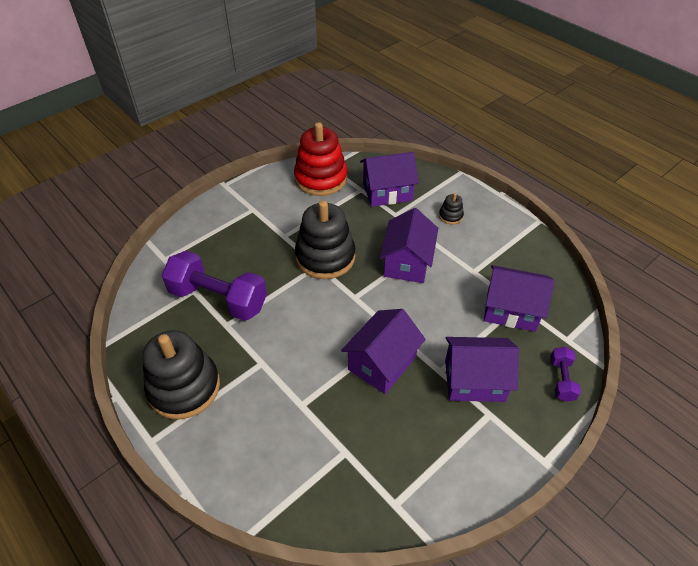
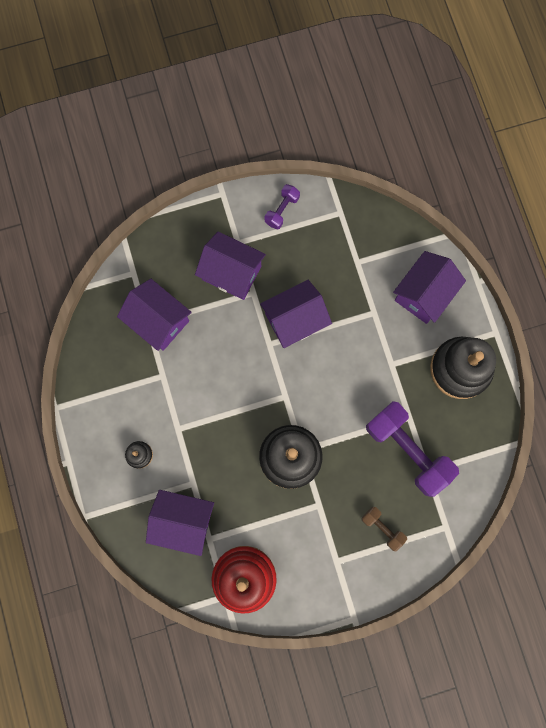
camera: 155 degrees left, 30 degrees up
(222, 240) = (382, 528): none -> brown dumbbell
(407, 262) = (217, 414): purple house -> purple house (423, 294)
(561, 380) = (165, 243): purple dumbbell -> purple dumbbell (282, 210)

